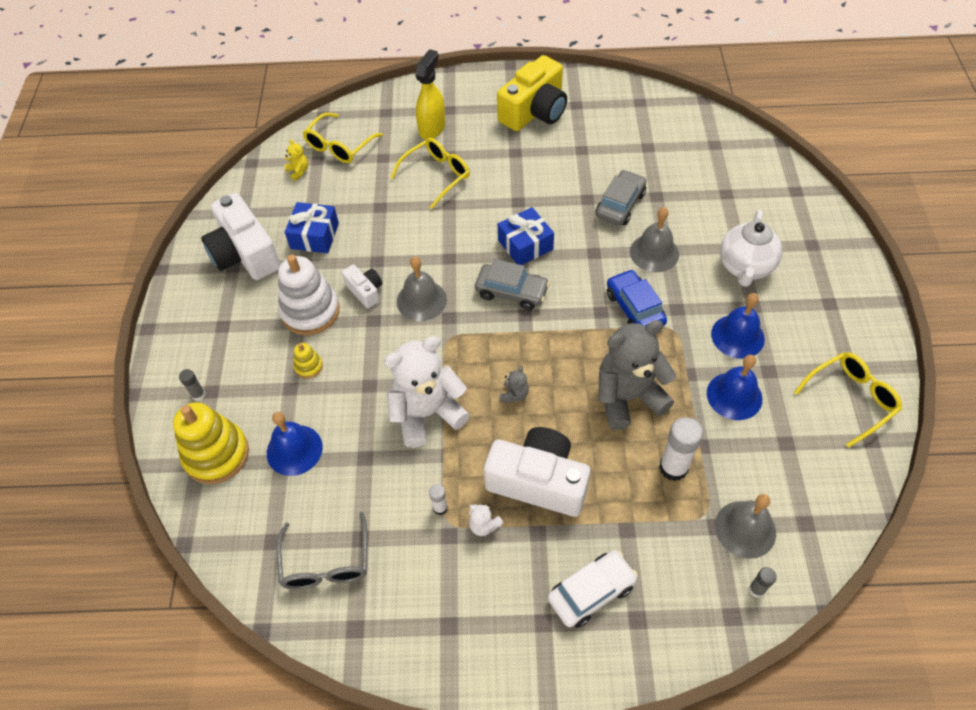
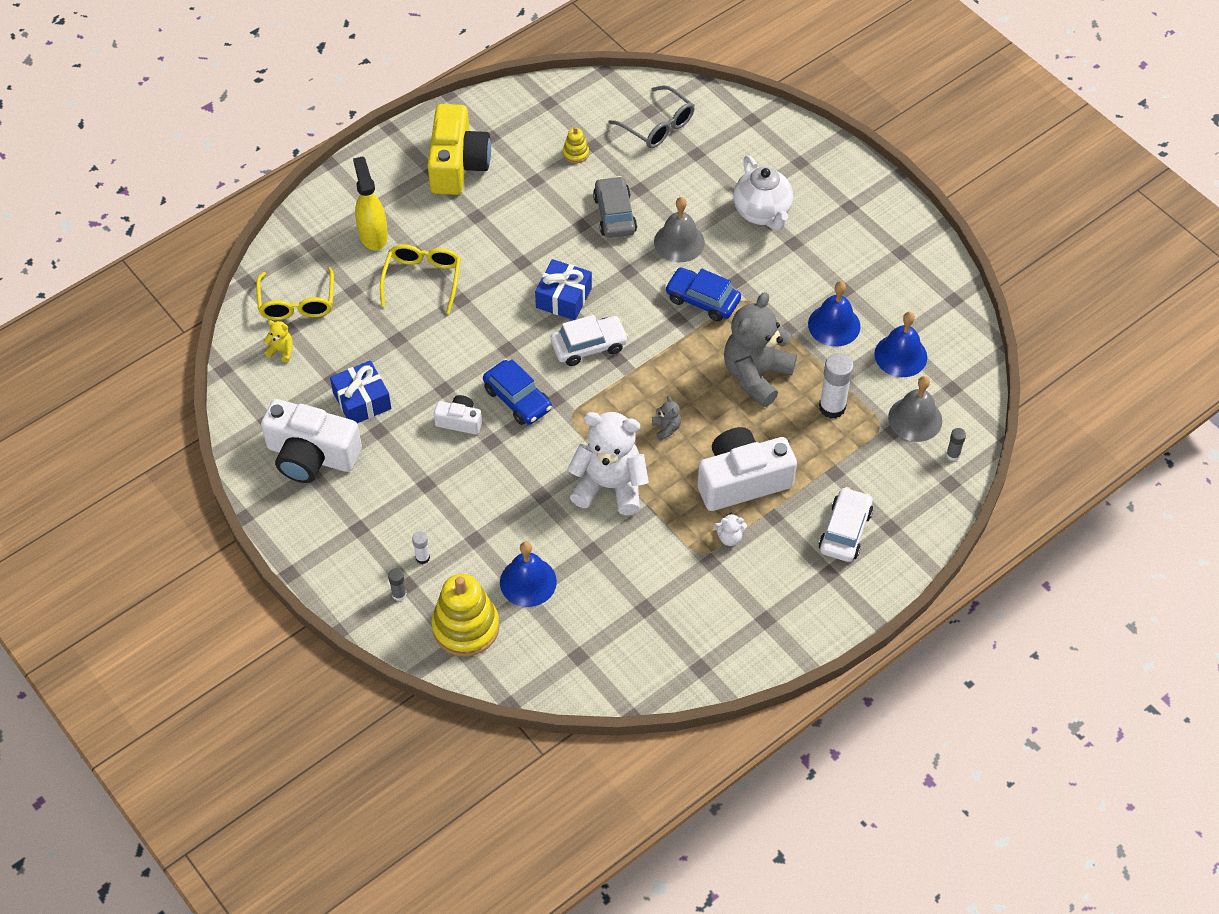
camera: 40 degrees left, 0 degrees up
(308, 366) = (473, 512): yellow stacking toy -> yellow stacking toy (576, 153)
(310, 311) = (427, 467): white stacking toy -> none
(326, 562) = (635, 640): grey glasses -> grey glasses (657, 125)
(421, 300) = (517, 399): grey bell -> blue car
(427, 413) = (609, 486): white teddy bear -> white teddy bear turned 75 degrees clockwise
(440, 508) = (685, 547): white glue stick -> white glue stick (422, 558)
(511, 292) = (589, 346): grey car -> white car
(737, 336) = (800, 275): blue bell -> blue bell (900, 355)
(850, 399) = (918, 277): yellow glasses -> none

